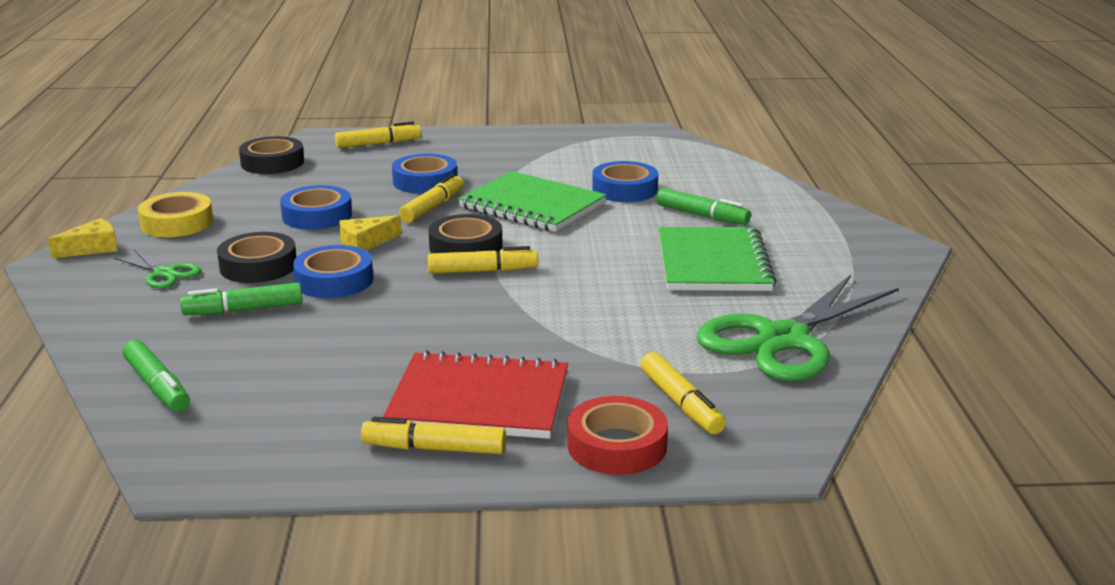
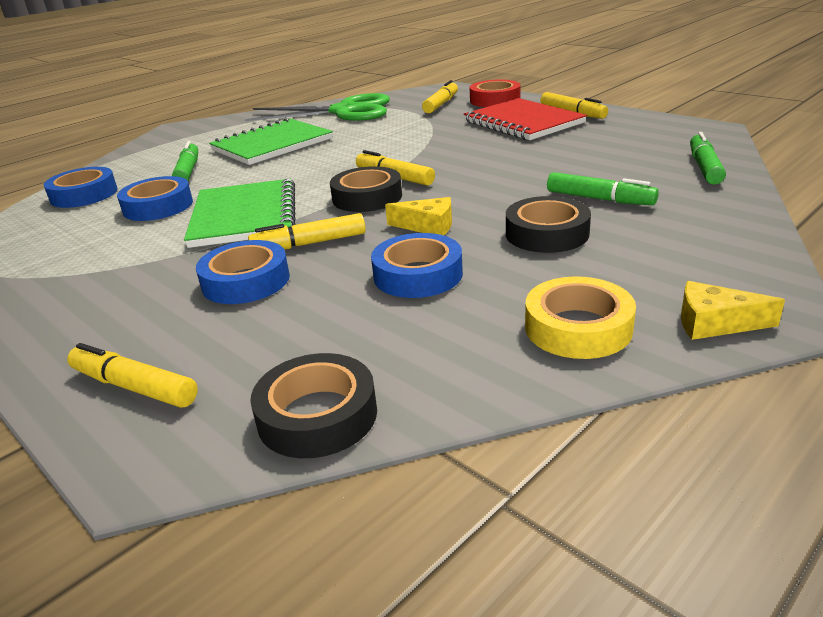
camera: 130 degrees left, 5 degrees up
(164, 273) = (644, 254): green scissors -> none
(334, 280) = (503, 201): blue tape -> blue tape (84, 195)

